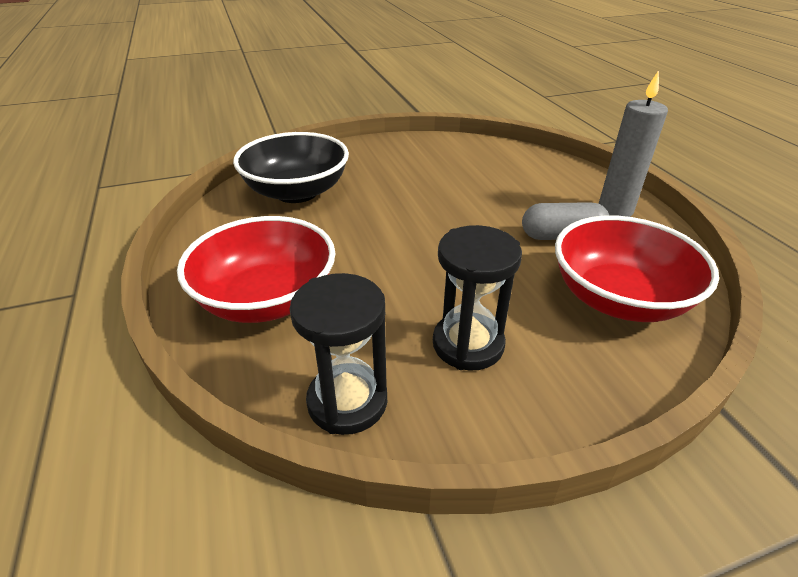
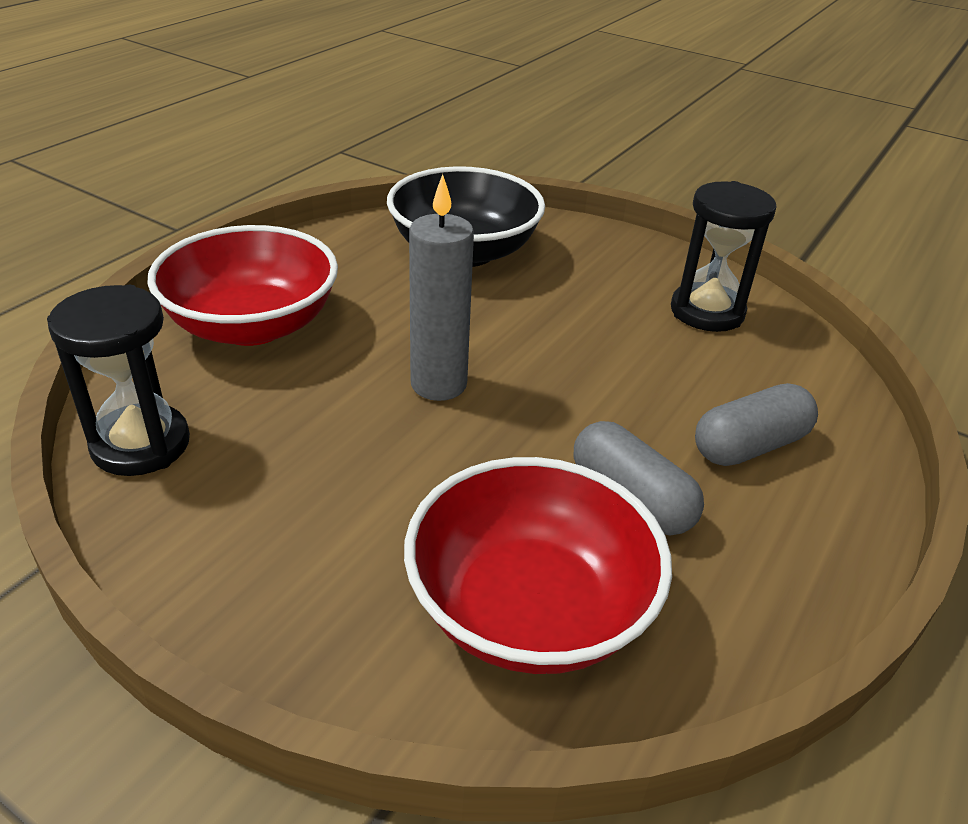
camera: 50 degrees right, 0 degrees up
(468, 344) = (299, 495): black hourglass -> black hourglass (707, 312)
(550, 191) = (749, 446): none -> grey capsule
(615, 210) = (785, 536): grey candle -> grey candle (438, 384)

